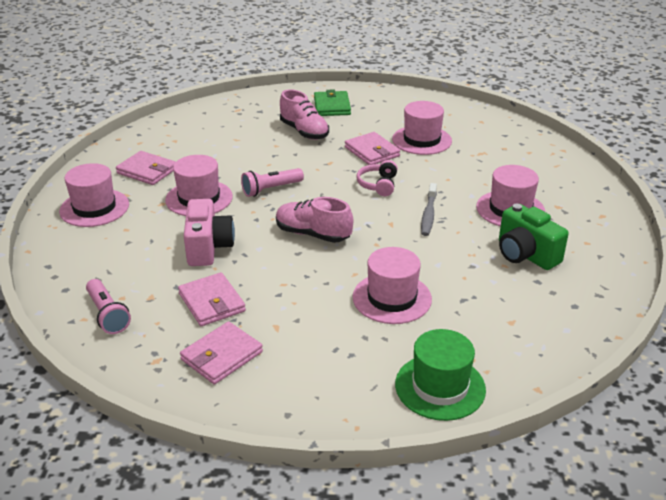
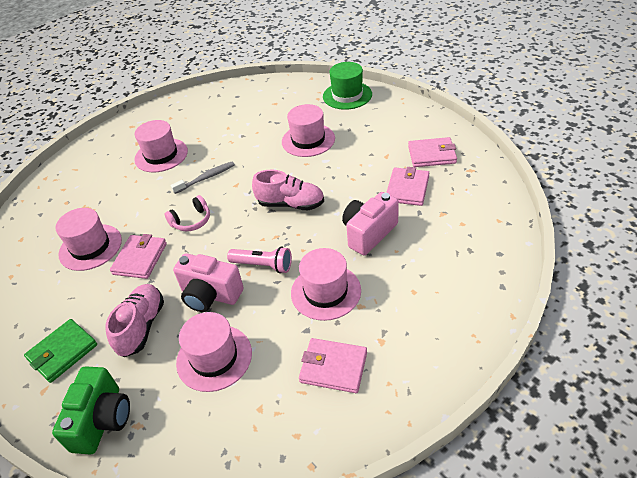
camera: 130 degrees left, 10 degrees up
(94, 208) = (422, 339): pink hat -> pink hat (214, 357)
(107, 315) = (480, 215): pink flashlight -> none
(147, 171) = (333, 367): pink wallet -> pink wallet turned 60 degrees counterclockwise
(284, 160) = (210, 295): none -> pink camera
(313, 234) = (291, 204): pink shoe -> pink shoe turned 60 degrees counterclockwise
(525, 255) = (208, 127): green camera -> green camera (102, 420)

